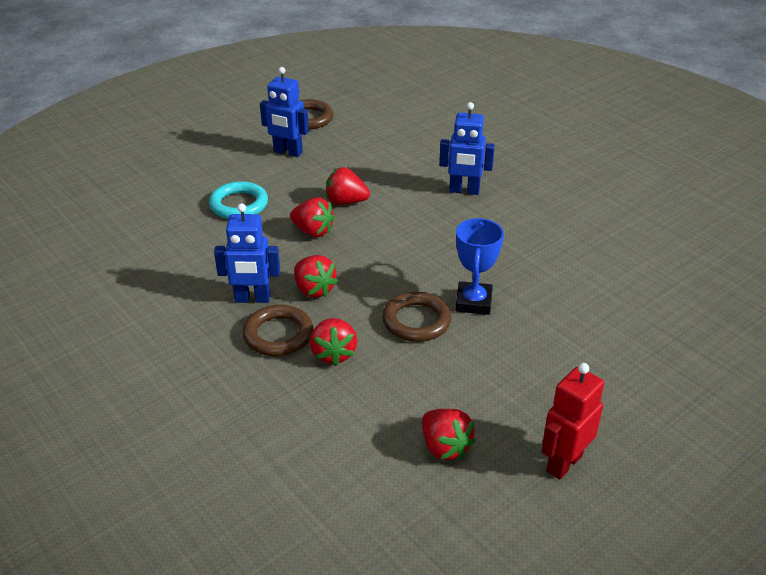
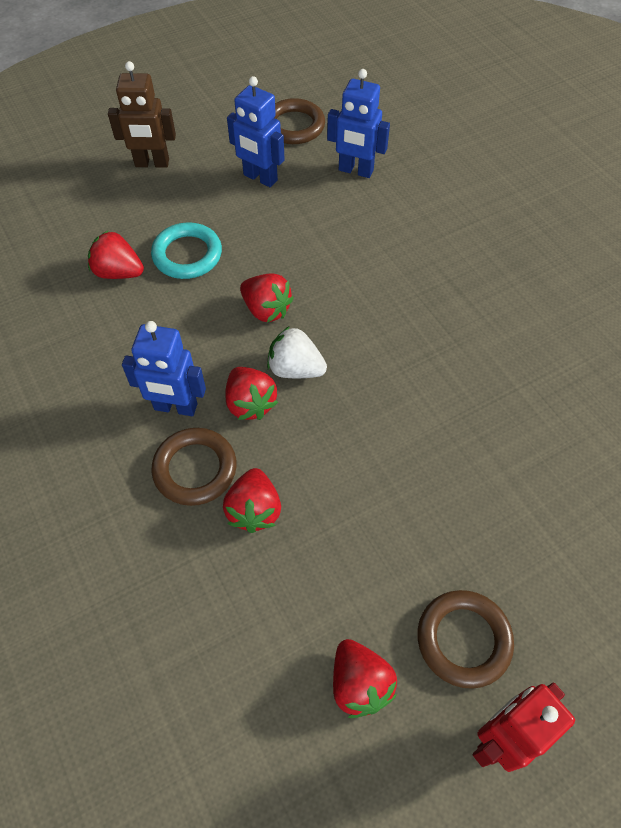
camera: 10 degrees right, 20 degrees up
(195, 151) = (152, 163): none -> brown robot
(345, 265) = (295, 369): none -> white strawberry
(346, 202) = (314, 267): red strawberry -> red strawberry (118, 272)
(416, 321) = (363, 473): brown ring -> brown ring (463, 640)
(464, 191) = (462, 268): blue robot -> blue robot (355, 171)
(473, 302) = (439, 453): blue trophy -> none

